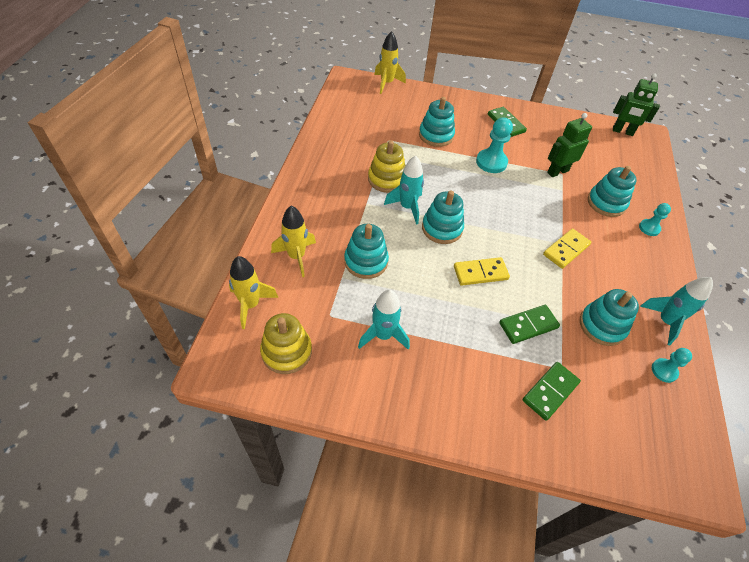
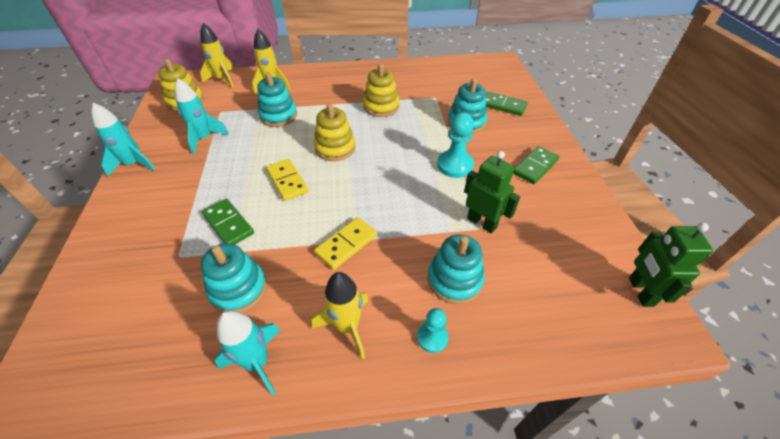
camera: 75 degrees right, 5 degrees down
(387, 83) = (518, 80): yellow rocket -> yellow rocket (347, 327)
(407, 207) = (352, 124): turquoise rocket -> turquoise rocket (133, 164)
(442, 228) = (335, 148): turquoise stacking toy -> yellow stacking toy
(550, 391) = (149, 250): green domino -> green domino (503, 106)
(566, 250) = (346, 244): yellow domino -> yellow domino turned 75 degrees counterclockwise
(664, 371) = (177, 361): turquoise pawn -> none

